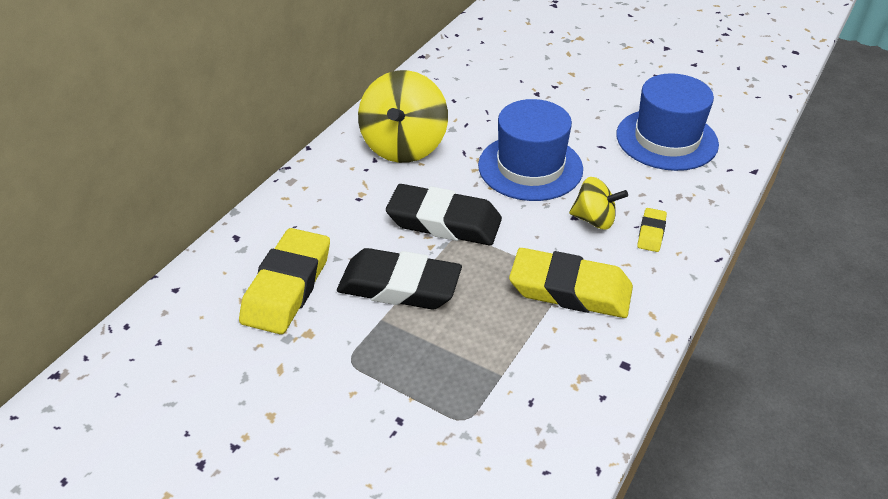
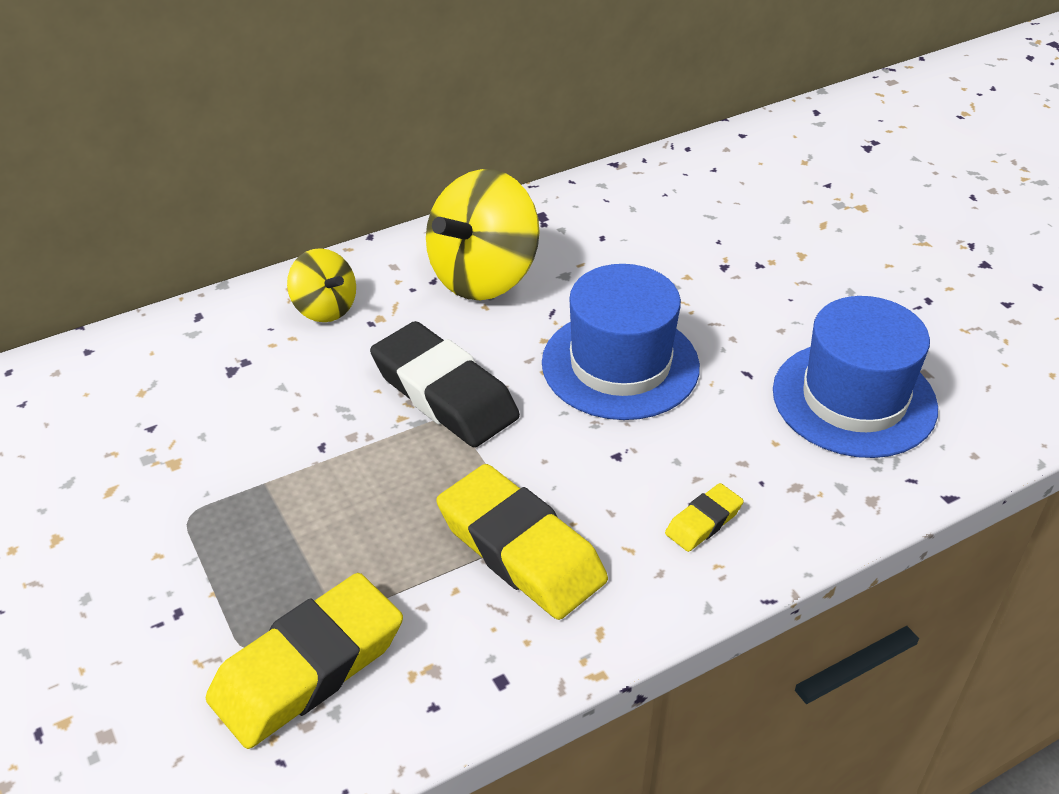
camera: 30 degrees right, 0 degrees up
(287, 287) = (199, 398): yellow eraser -> yellow eraser (308, 667)
(399, 286) = (320, 451): black eraser -> none
(594, 220) = (641, 470): yellow spinning top -> yellow spinning top (325, 308)

